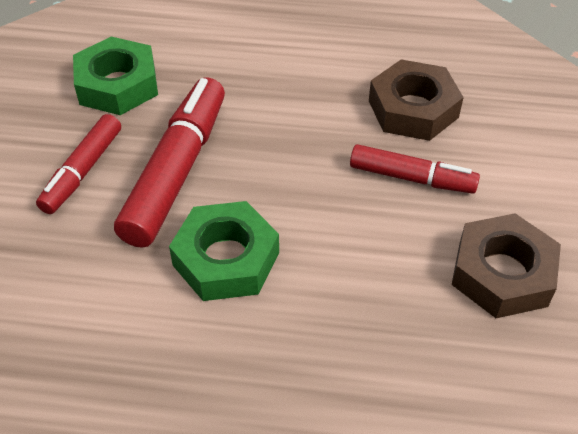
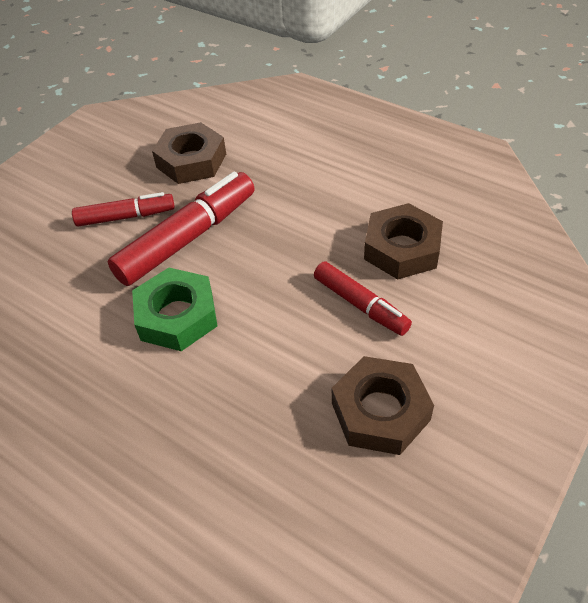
camera: 30 degrees right, 0 degrees up
(82, 171) = (126, 217): red marker -> red marker turned 150 degrees counterclockwise
(117, 85) = (191, 160): green nut -> brown nut

